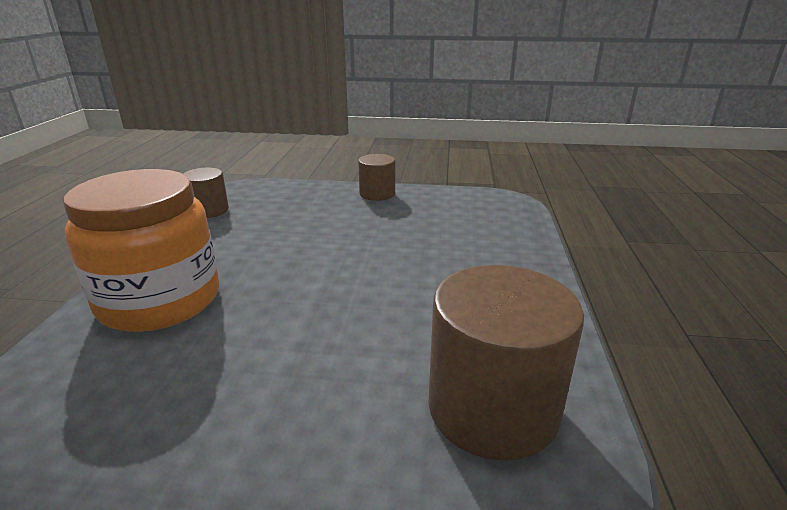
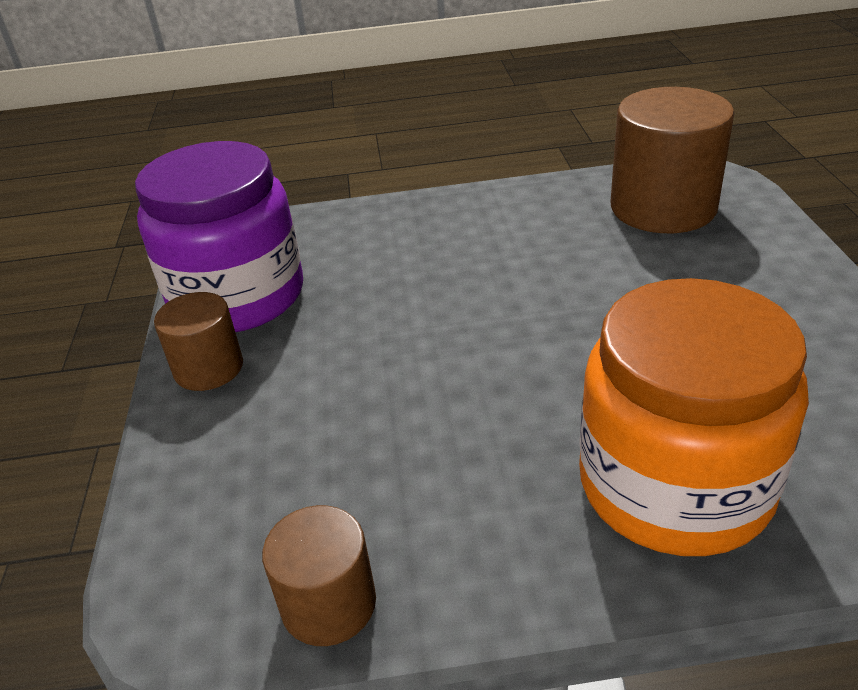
camera: 100 degrees left, 10 degrees up
(438, 201) = (237, 296): none -> purple jar

